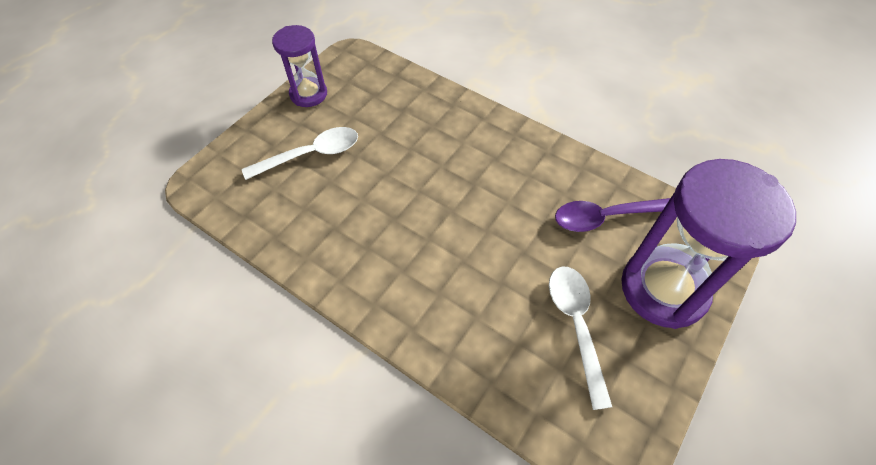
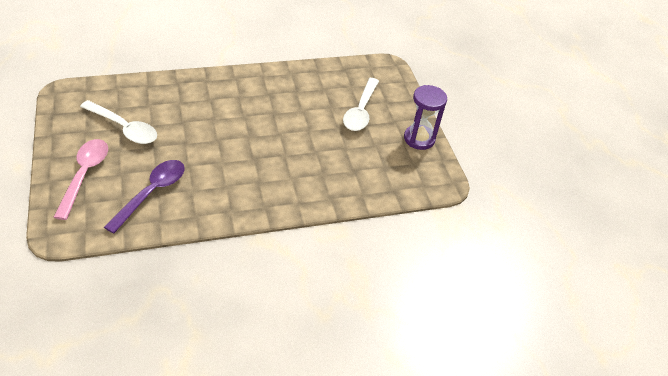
camera: 125 degrees right, 10 degrees down
(663, 289) = (84, 175): purple hourglass -> pink spoon

